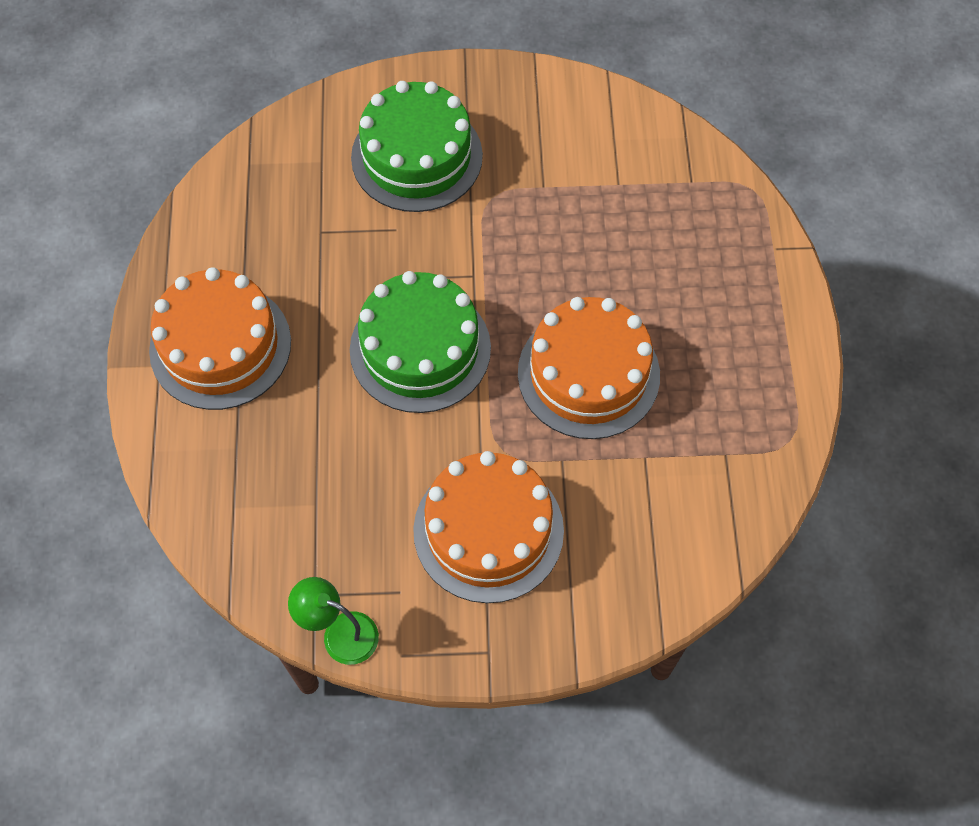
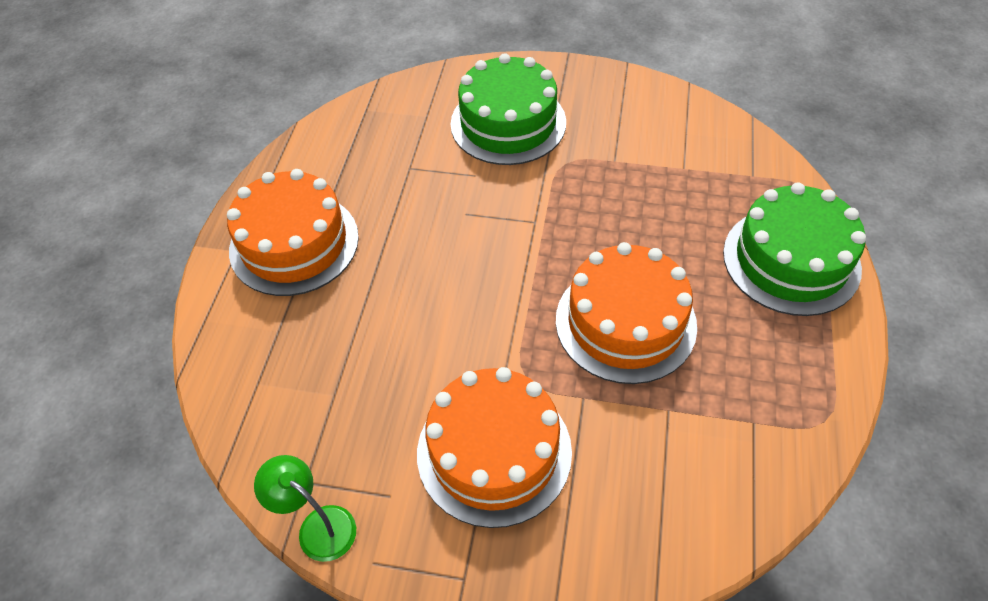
camera: 15 degrees right, 10 degrees down
(420, 349) = (470, 274): green cake -> green cake (791, 260)

